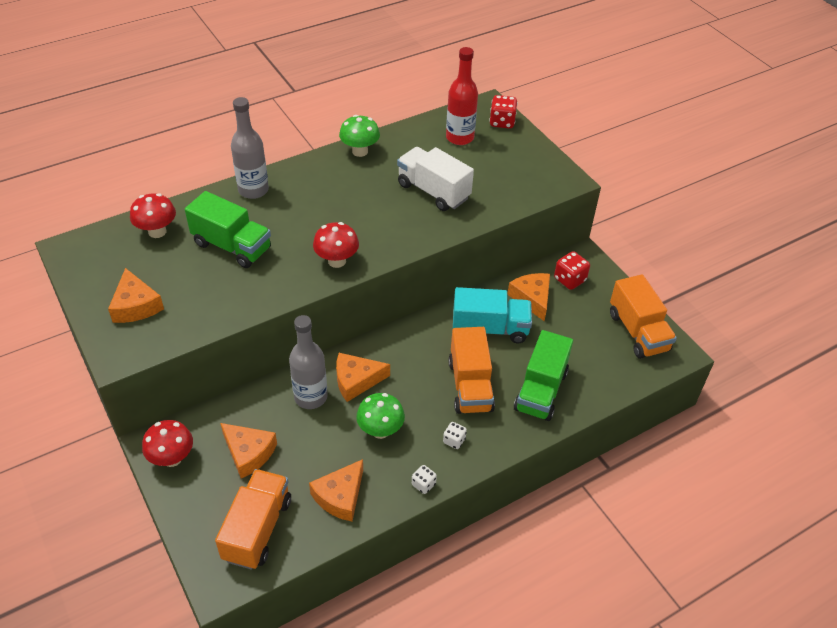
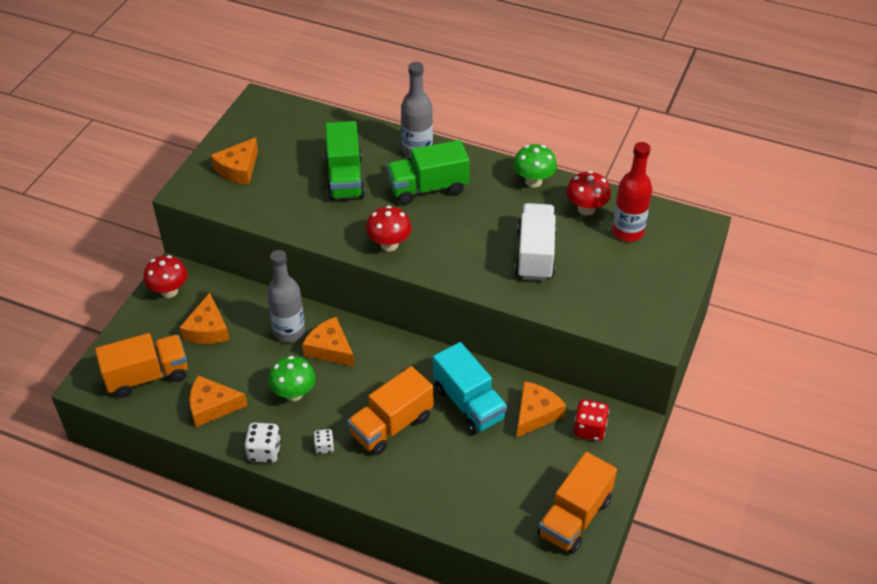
camera: 55 degrees right, 0 degrees up
(157, 231) = (319, 131): red mushroom -> red mushroom (586, 209)
(423, 484) = (264, 451): white dice -> white dice, size x1.64
(502, 122) = (685, 248): red dice -> none
(540, 390) = (431, 478): green truck -> green truck (428, 188)

